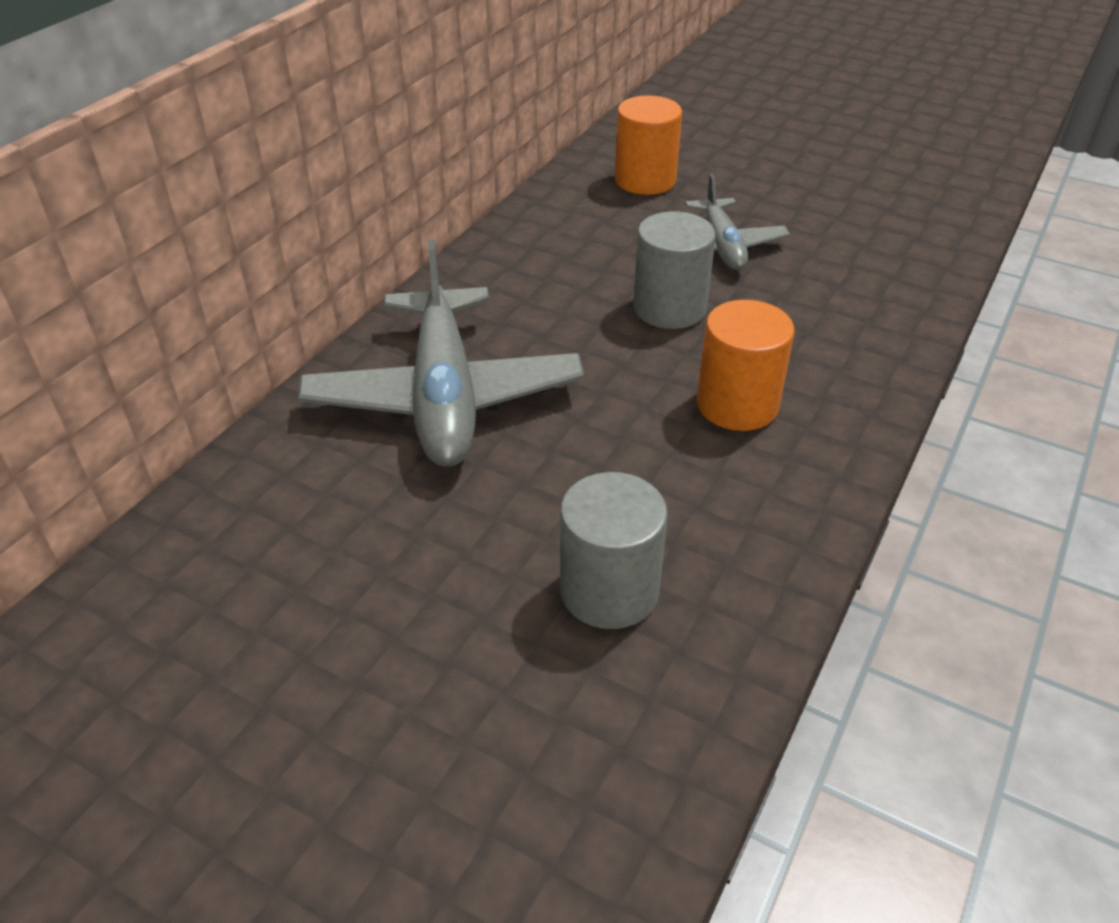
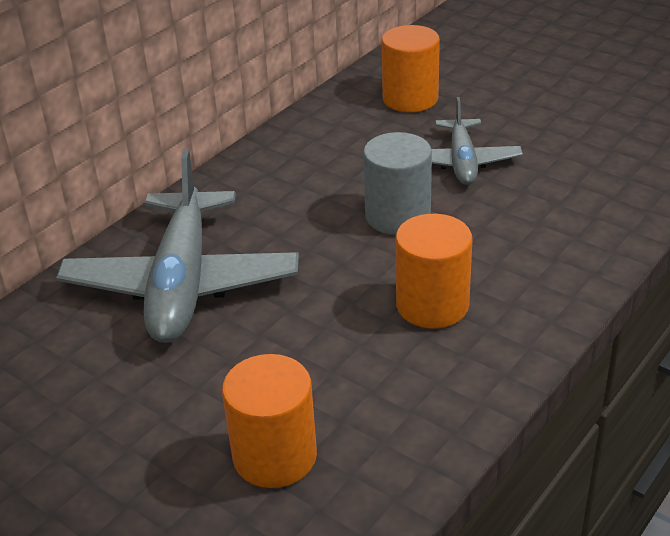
camera: 10 degrees right, 5 degrees down
(609, 591) = (275, 456): grey cylinder -> orange cylinder

